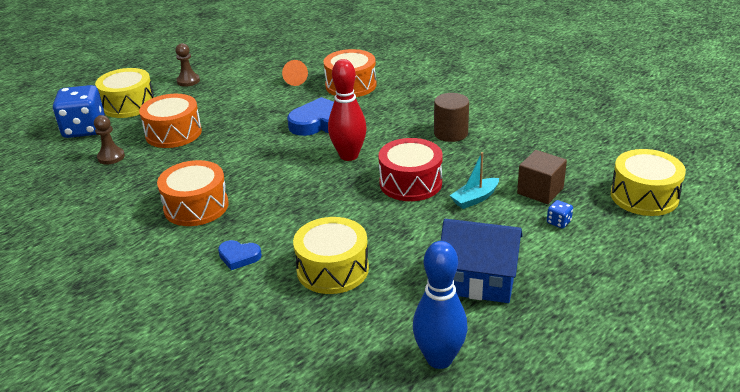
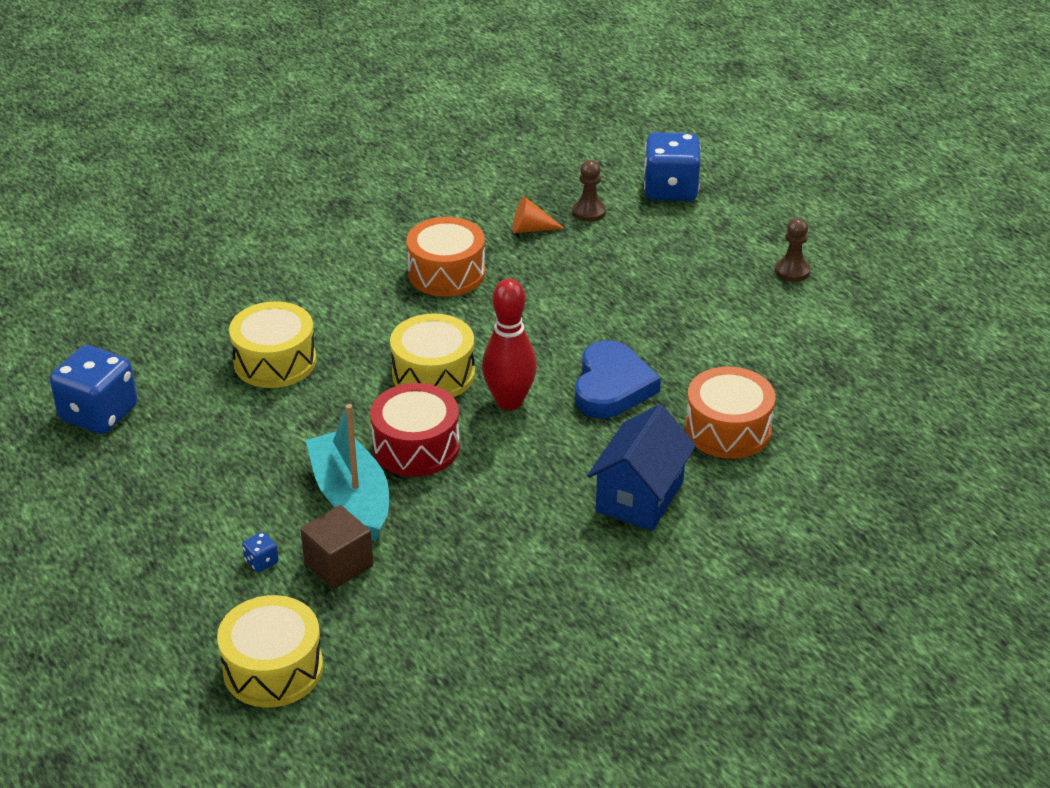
camera: 100 degrees right, 5 degrees up
(128, 105) = (729, 221): yellow drum -> yellow drum (433, 374)
(173, 133) = (632, 258): orange drum -> none
(239, 257) = (333, 299): blue heart -> none
(295, 80) = (765, 373): orange cone -> orange cone (531, 229)
(439, 359) = (99, 414): blue bowling pin -> blue dice
(451, 133) = (531, 510): brown cylinder -> none
(475, 199) = (351, 497): turquoise boat -> turquoise boat, size x1.87
(479, 282) = (191, 465): blue house -> blue house (639, 497)

